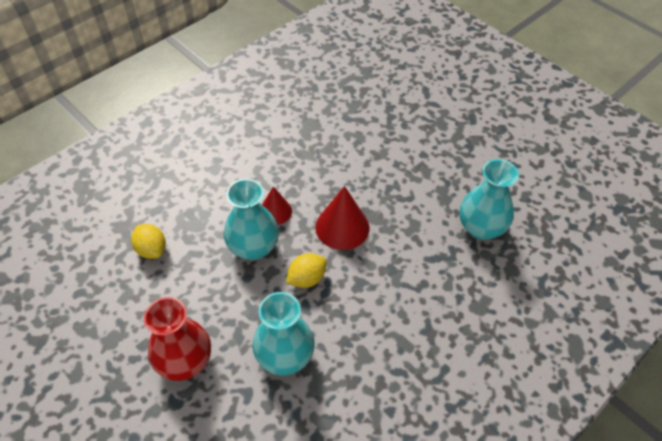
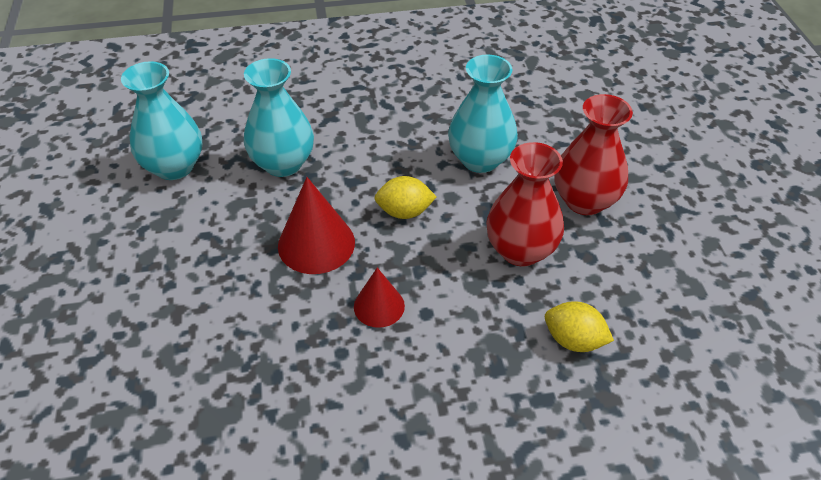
camera: 145 degrees left, 5 degrees down
(151, 249) = (573, 340): yellow lemon -> yellow lemon turned 60 degrees counterclockwise
(212, 292) = (520, 250): none -> red vase
(253, 247) = (440, 275): turquoise vase -> turquoise vase (283, 163)

